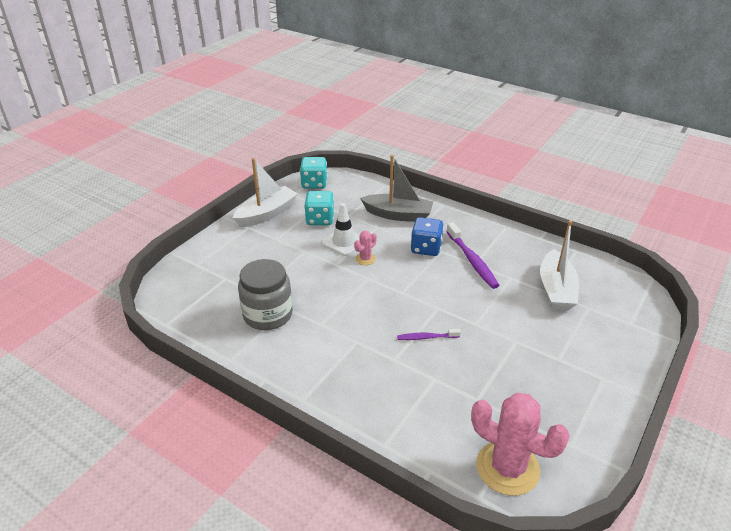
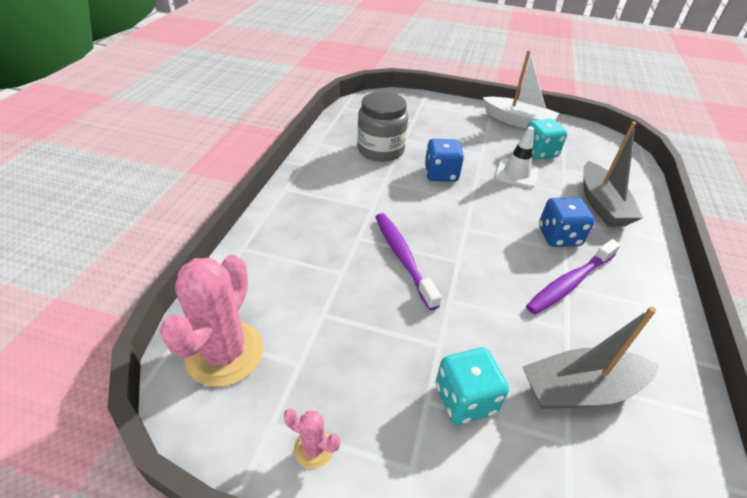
camera: 70 degrees right, 5 degrees up
(314, 184) = (595, 138): turquoise dice -> turquoise dice (465, 399)
(326, 285) = (441, 174): none -> blue dice
(365, 259) = (501, 193): pink cactus -> pink cactus (313, 448)
(427, 337) = (403, 258): purple toothbrush -> purple toothbrush, size x1.78
(556, 289) = (580, 389): white boat -> grey boat

